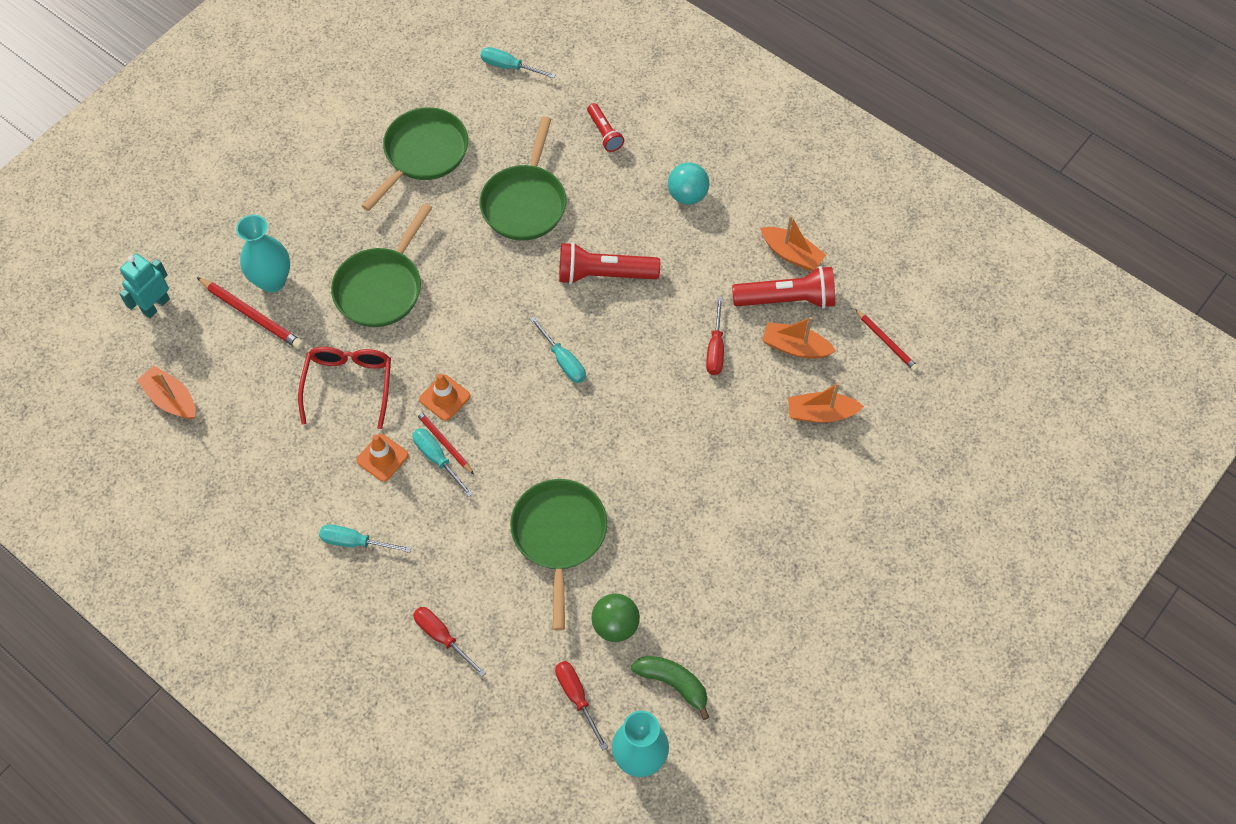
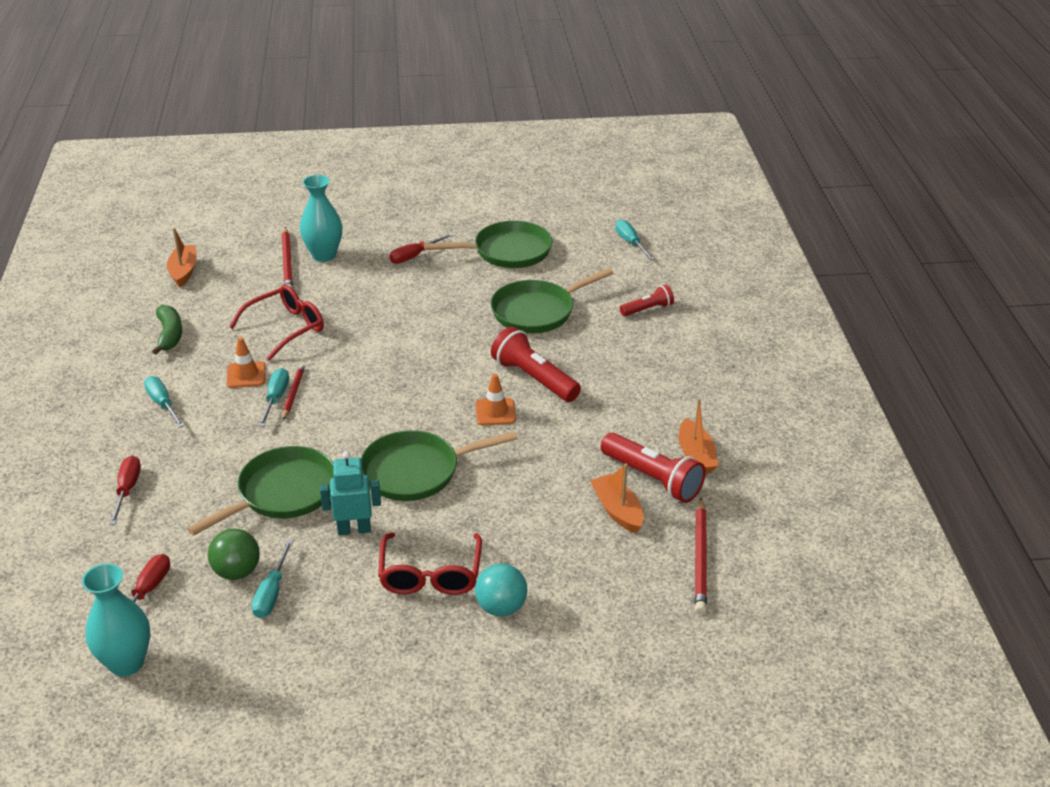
camera: 45 degrees right, 25 degrees down
(156, 306) = (245, 228): turquoise robot -> turquoise robot (354, 529)
(381, 287) = (380, 296): green pan -> green pan (416, 471)
(444, 398) = (330, 372): orange traffic cone -> orange traffic cone (495, 412)
(563, 360) = (435, 404): turquoise screwdriver -> turquoise screwdriver (272, 593)
(604, 133) = (648, 309): red flashlight -> red flashlight turned 135 degrees counterclockwise
(673, 683) = (218, 639): green banana -> green banana (169, 335)
(687, 195) = (661, 375): turquoise ball -> turquoise ball (501, 607)
(715, 348) = (553, 470): red screwdriver -> red screwdriver (414, 256)
(742, 508) = (430, 574): none -> red glasses
(821, 413) = (578, 564): orange boat -> none
(886, 341) = (700, 558): red pencil -> red pencil, size x1.56

